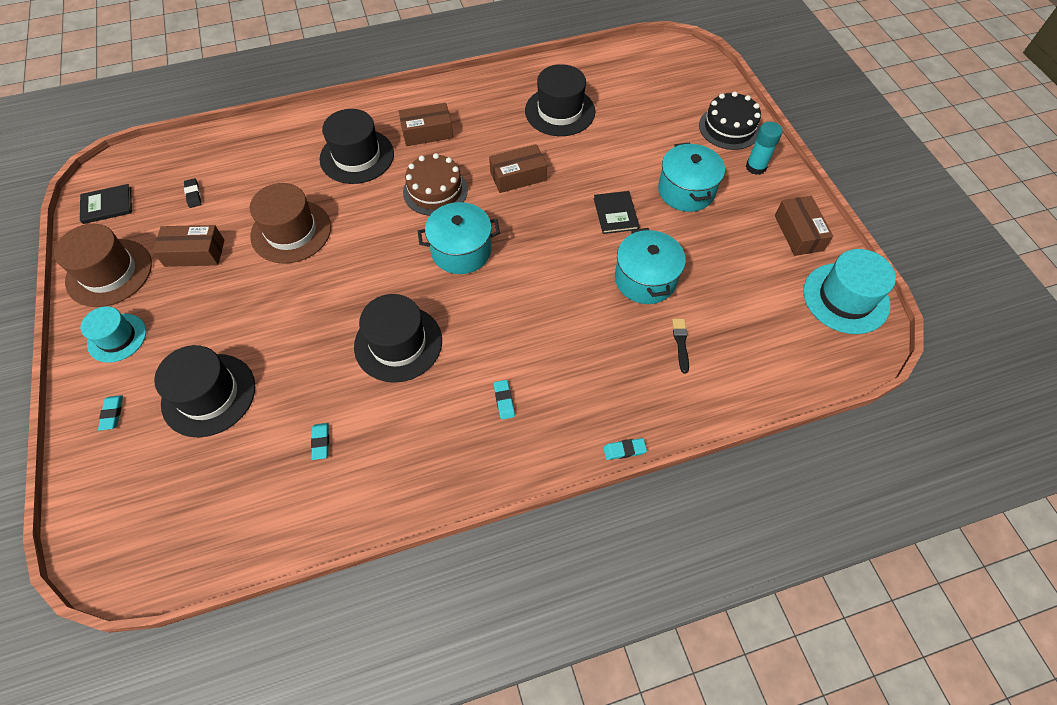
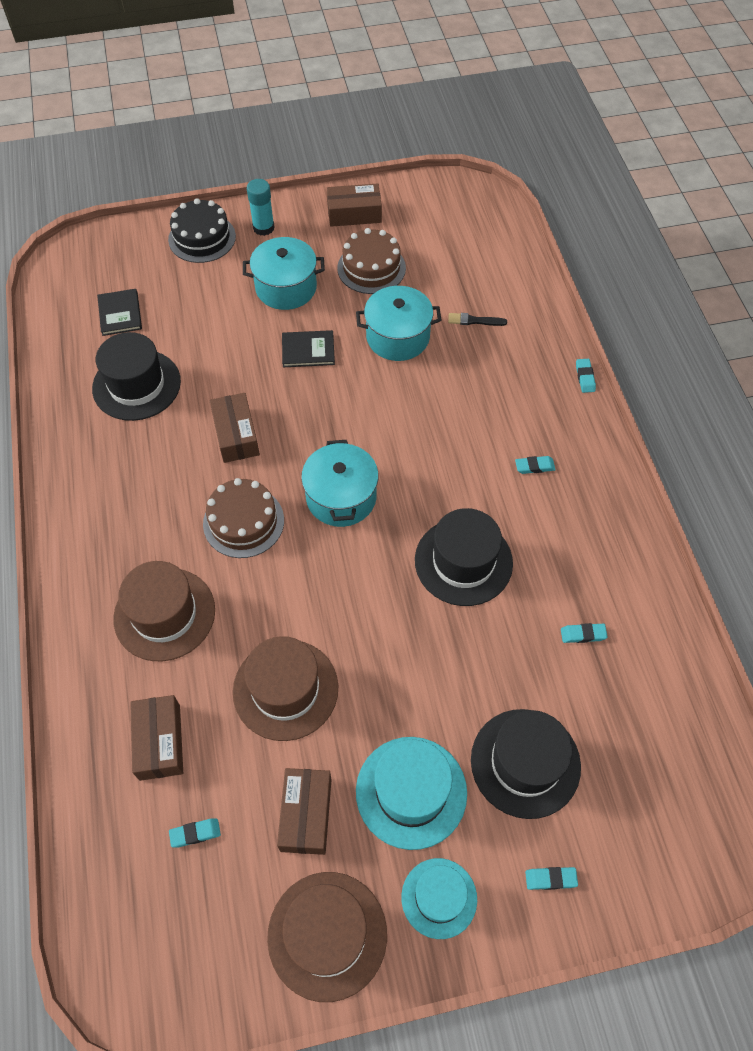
camera: 85 degrees left, 0 degrees up
(107, 205) = (193, 970): black book -> black book (120, 313)
(193, 195) = (195, 833): black eraser -> turquoise eraser
(357, 156) = (164, 614): black hat -> brown hat
(427, 132) = (138, 529): brown box -> brown box (160, 742)
(729, 252) = (371, 268): none -> brown cake
(845, 298) = (432, 199): turquoise hat -> turquoise hat (411, 792)

